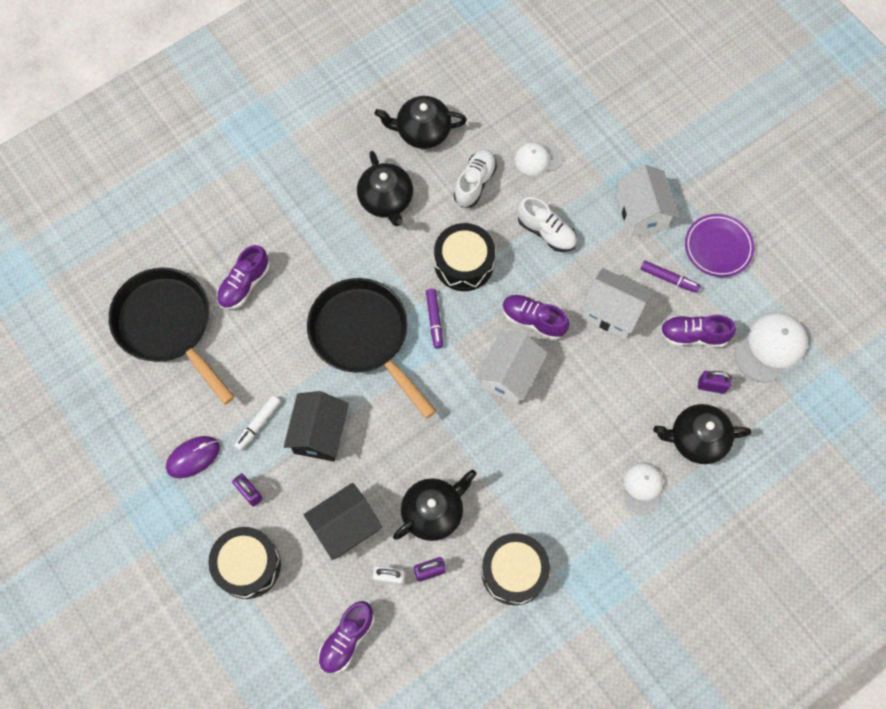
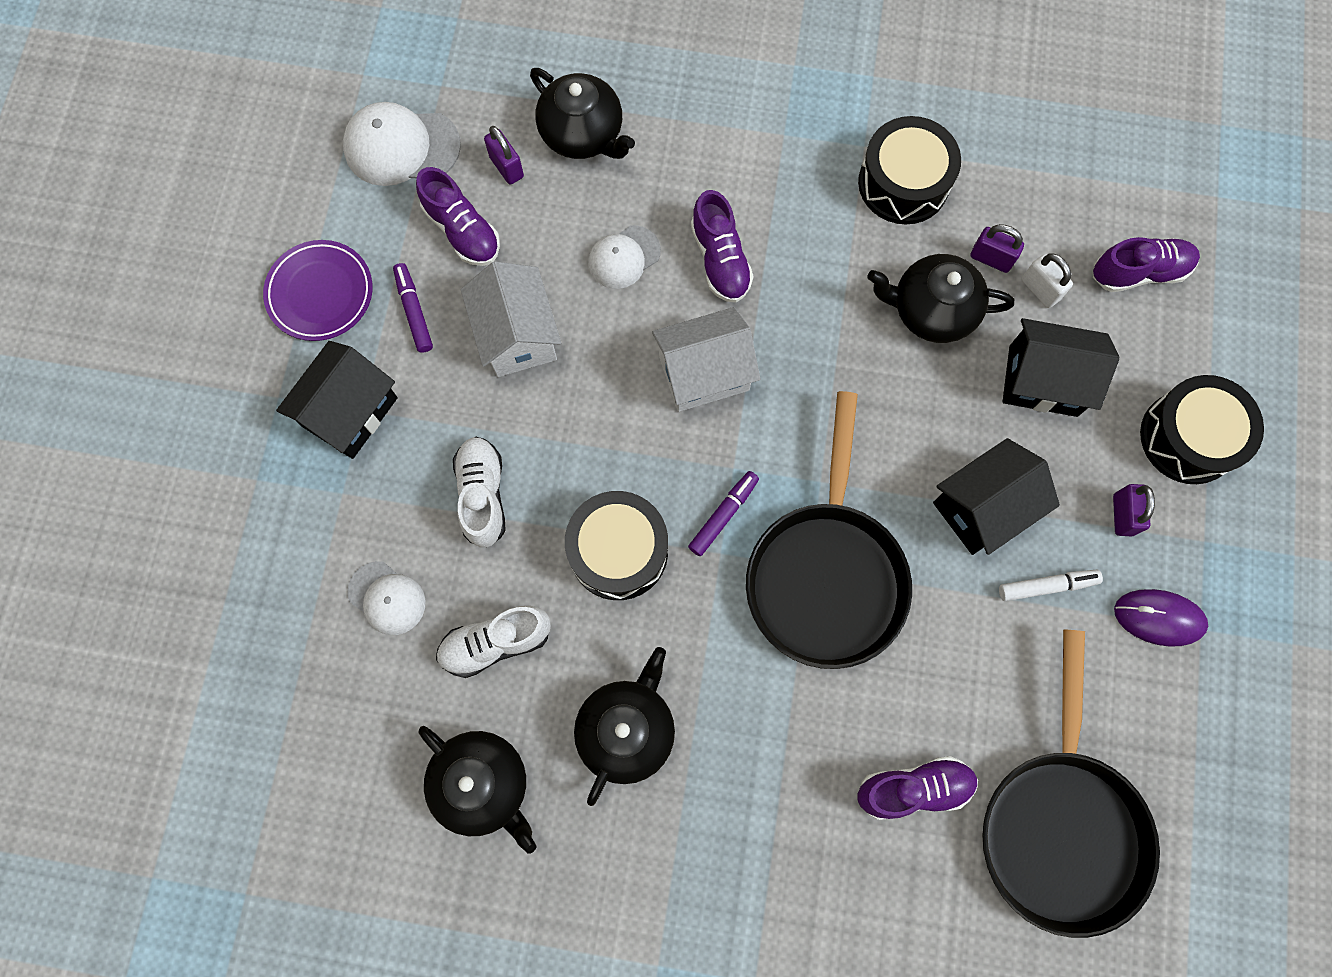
camera: 135 degrees left, 5 degrees up
(533, 320) = (612, 408): purple shoe -> purple shoe (720, 259)
(642, 212) = (350, 412): white house -> black house
(642, 488) = (690, 141): white cap -> white cap (624, 257)

